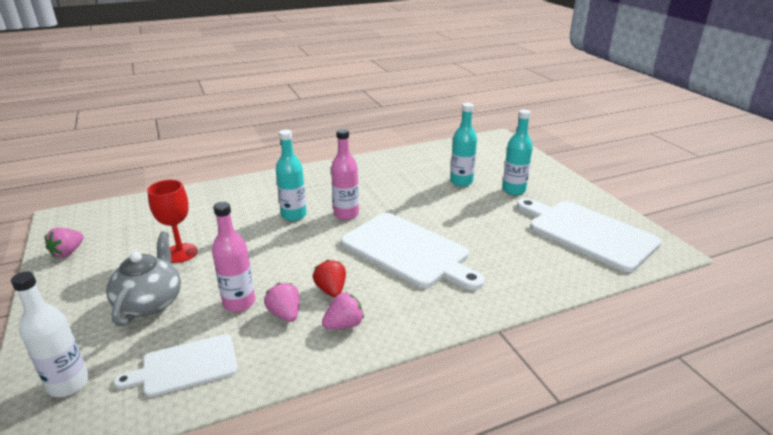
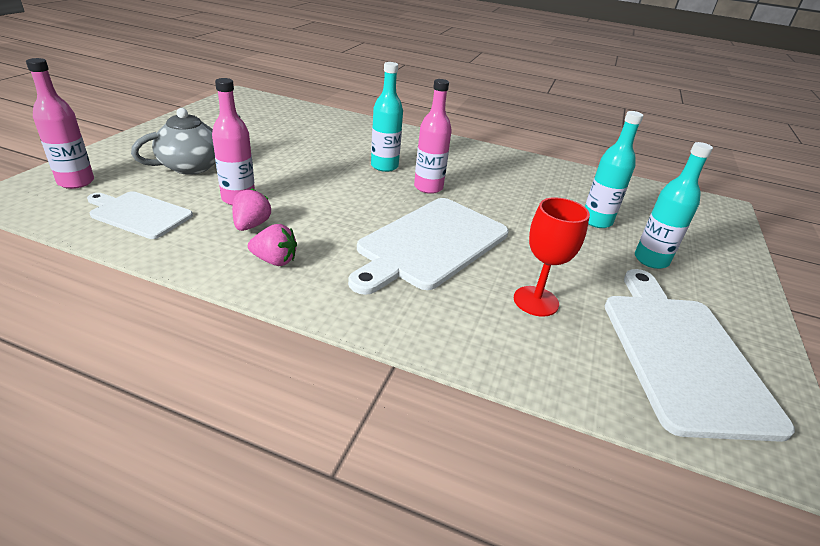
camera: 40 degrees right, 5 degrees up
(68, 252) = (208, 114): pink strawberry -> none
(68, 384) = (76, 182): white bottle -> pink bottle
(180, 253) = (264, 148): red goblet -> red goblet (536, 301)
(331, 290) = (312, 231): red strawberry -> none
(408, 251) = (430, 244): white cutting board -> white cutting board turned 45 degrees clockwise

